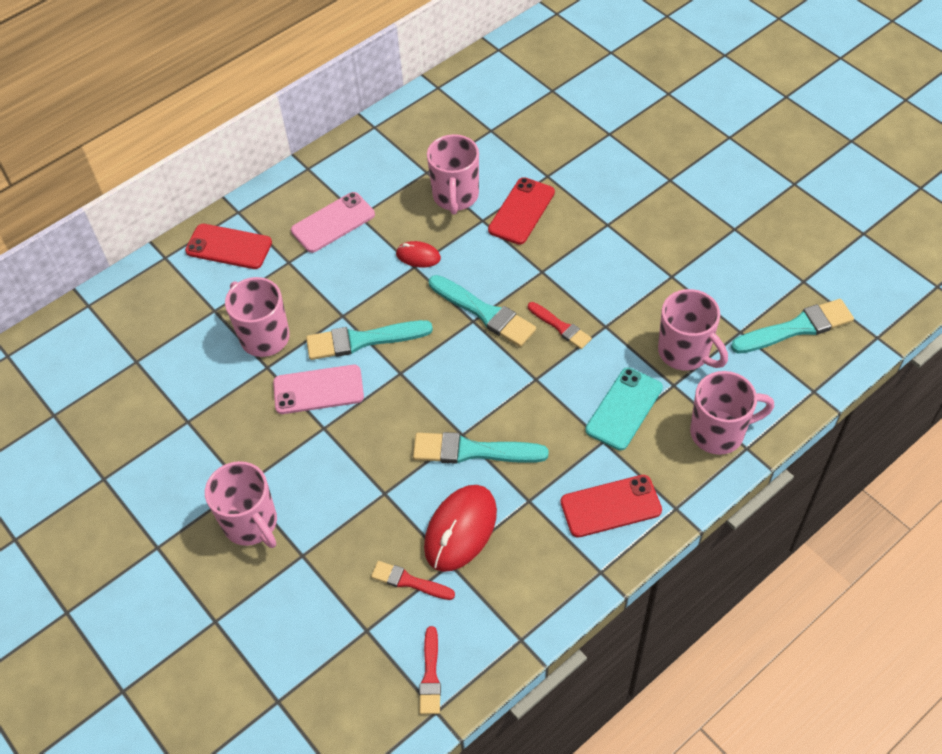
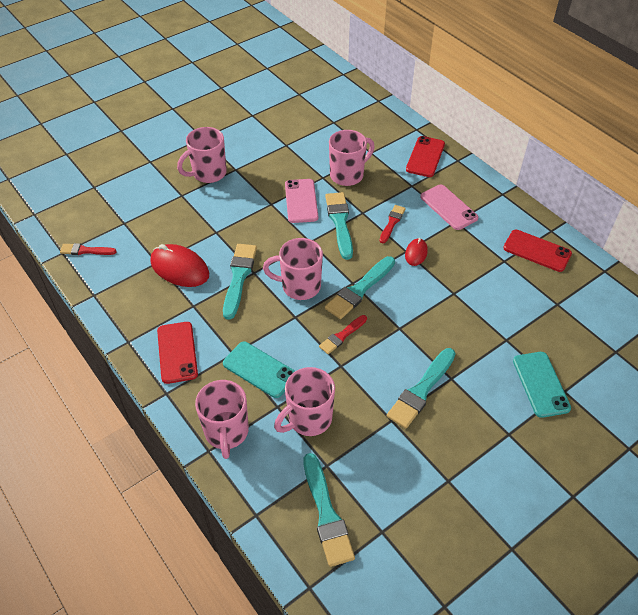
camera: 90 degrees right, 5 degrees down
(409, 581) = (150, 242): red brush -> red brush (392, 223)
(455, 196) = (478, 277): pink mug -> pink mug (299, 286)
(521, 211) = (464, 319): red phone -> red phone (537, 251)
(603, 151) = (540, 384): none -> turquoise phone
(628, 250) = (421, 390): none -> turquoise brush

